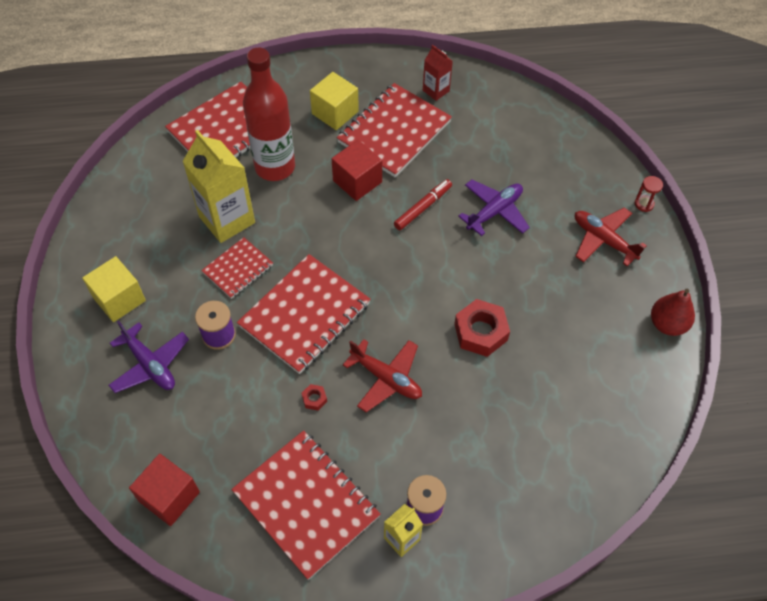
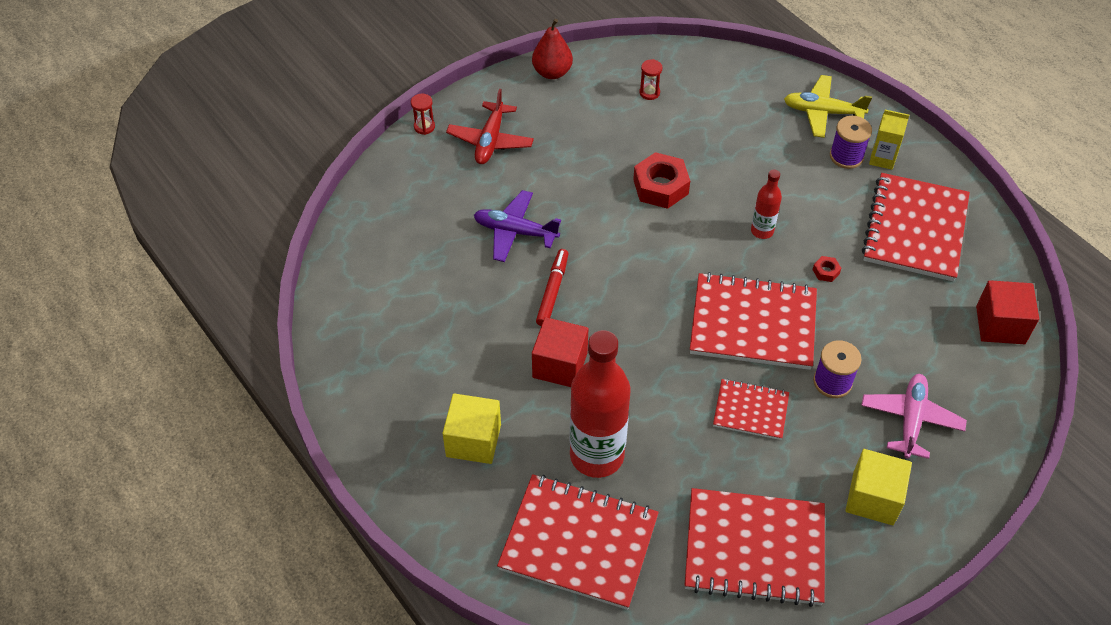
camera: 120 degrees left, 5 degrees down
(150, 364) = (910, 420): purple plane -> pink plane
(227, 219) = (701, 459): yellow carton -> none
(386, 378) = (762, 231): red plane -> red bottle
(394, 132) = (465, 366): red notebook -> red notebook (754, 549)
(423, 207) = (552, 291): red marker -> red marker turned 90 degrees clockwise
(436, 91) = (373, 356): red carton -> none
(492, 526) = (822, 112): none -> yellow plane
(600, 388) = (649, 92): none -> red hourglass

